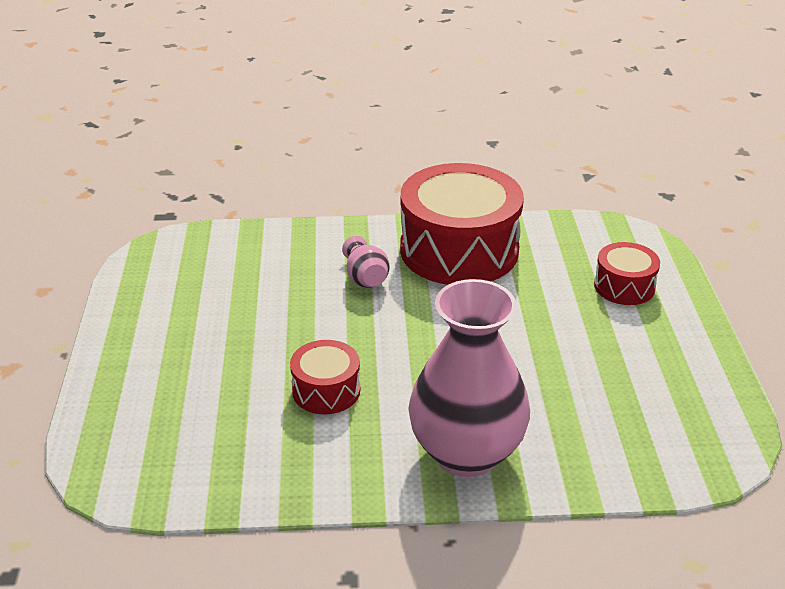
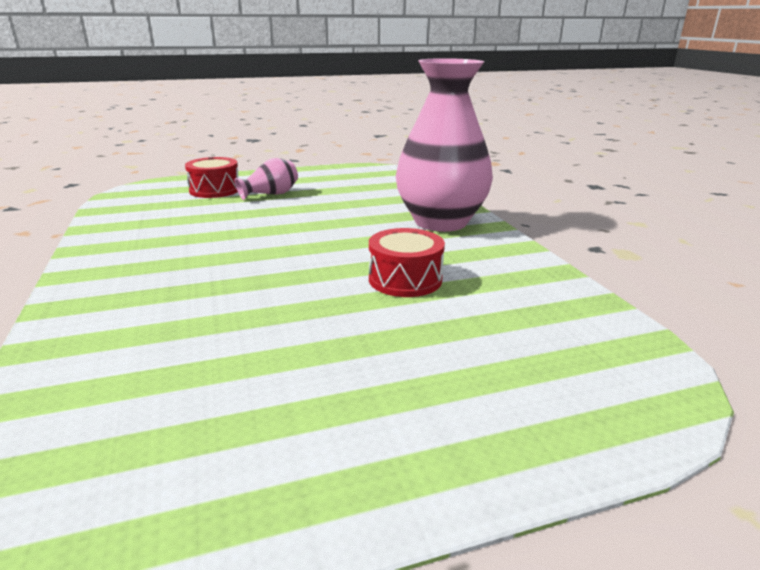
camera: 105 degrees left, 10 degrees down
(365, 278) = (192, 285): pink vase -> pink vase (271, 194)
(459, 250) = (142, 245): red drum -> none

